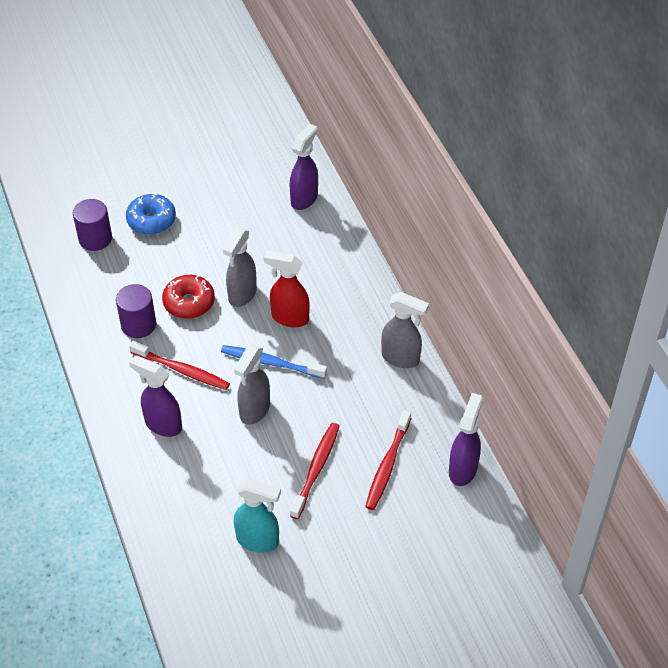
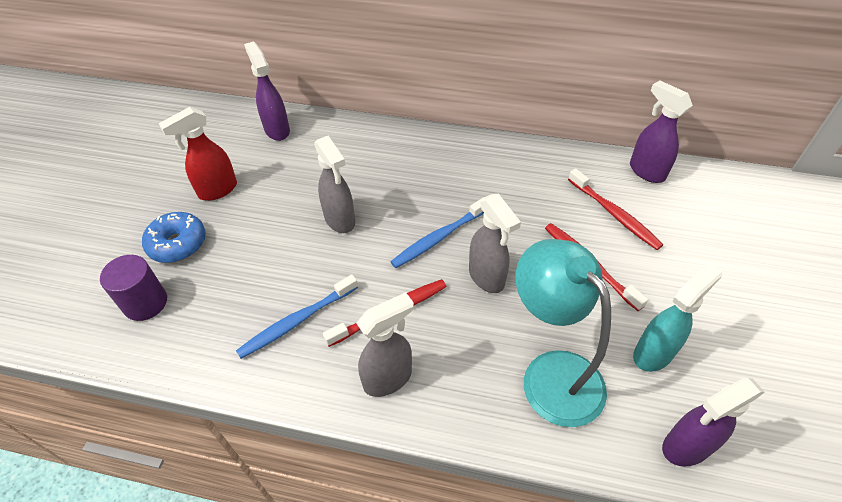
camera: 55 degrees left, 0 degrees up
(138, 324) = (297, 321): purple cylinder -> blue toothbrush
(163, 425) = (448, 365): purple spray bottle -> purple spray bottle (685, 446)
(189, 303) = (310, 264): red donut -> none
(197, 486) = (552, 373): none -> turquoise lamp
(289, 318) = (398, 200): red spray bottle -> red spray bottle (217, 190)
(401, 358) = (503, 153): grey spray bottle -> grey spray bottle (388, 378)

